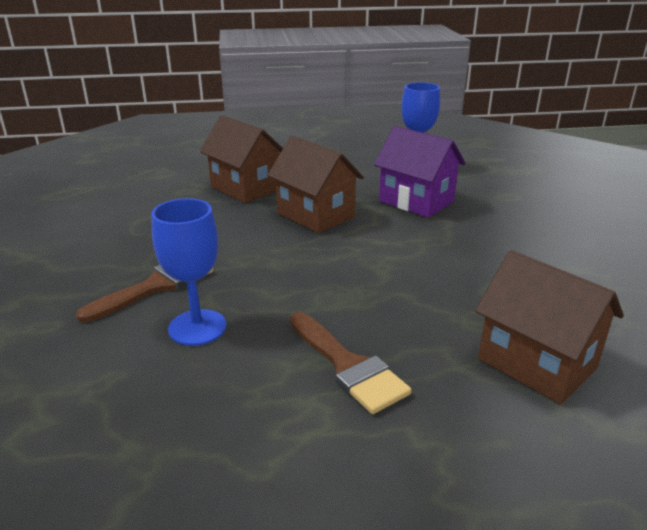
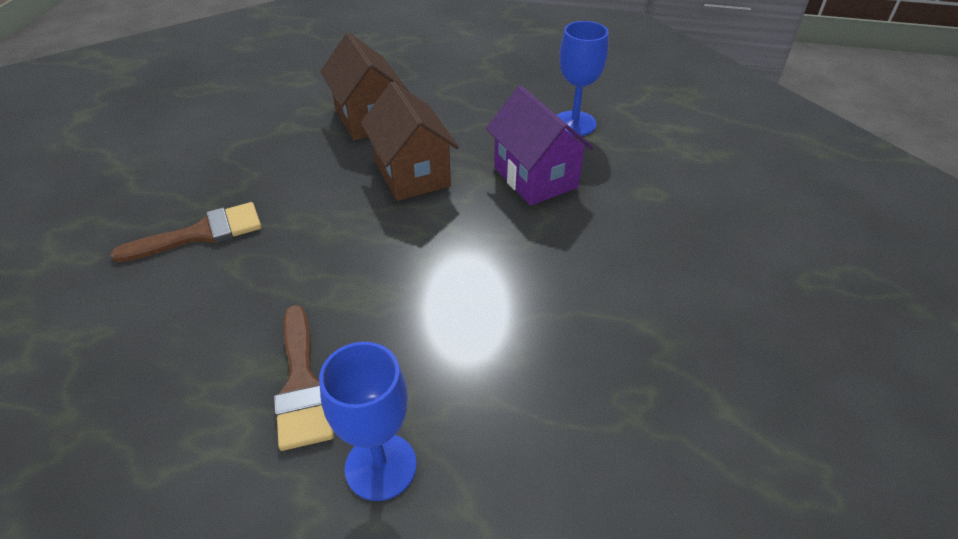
camera: 20 degrees right, 15 degrees up
(197, 327) = (203, 296): blue goblet -> blue goblet (381, 466)
(536, 364) = (488, 442): brown house -> none

